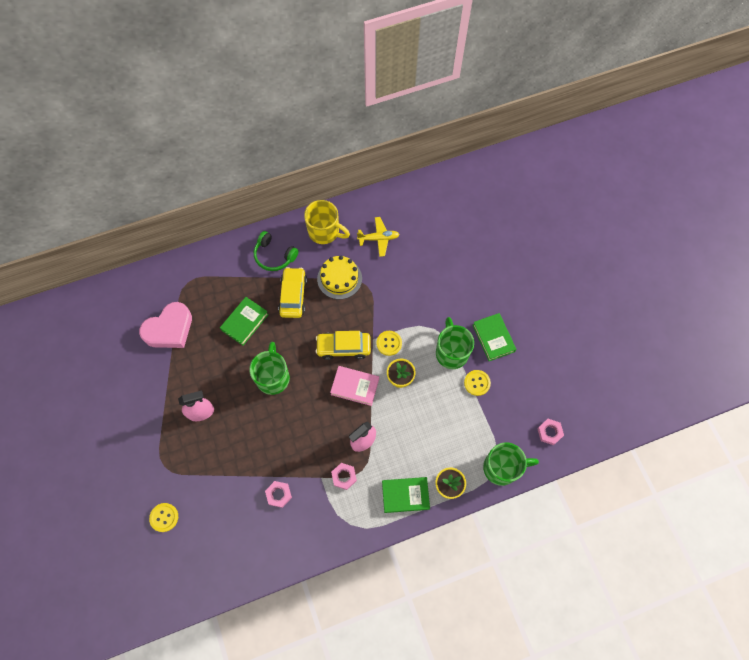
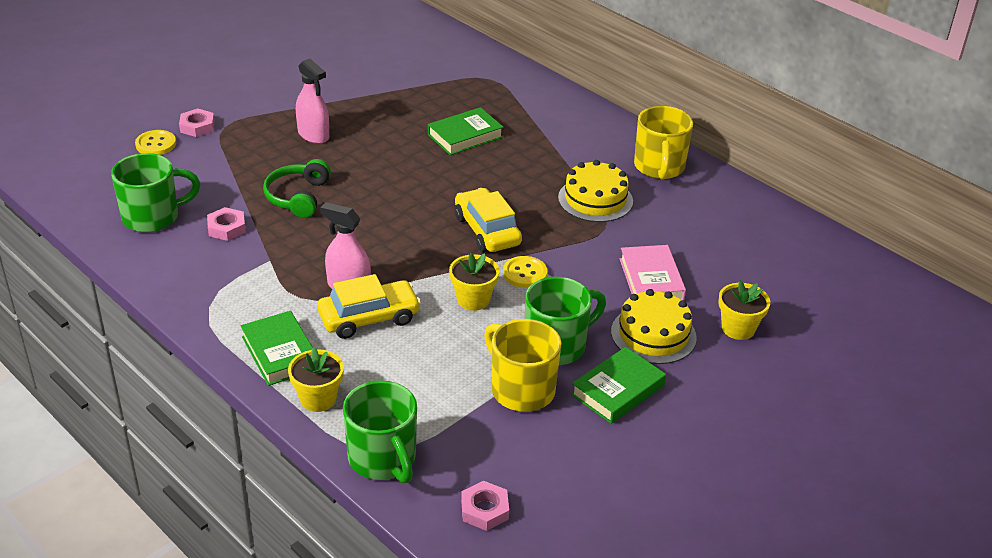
camera: 65 degrees right, 30 degrees down
(169, 329) = (414, 83): pink heart -> none
(245, 322) = (465, 136): green book -> green book turned 45 degrees counterclockwise
(273, 377) = (399, 179): green mug -> green mug (153, 217)
(274, 256) = (583, 134): green headphones -> green headphones (298, 197)
(293, 296) = (535, 165): yellow car -> yellow car (369, 318)
(344, 476) = (281, 282): pink nut -> pink nut (197, 126)
(355, 386) = (431, 257): pink book -> pink book (651, 280)
(378, 238) = (693, 220): yellow plane -> none
(460, 303) = (653, 334): none -> yellow cake
(470, 262) = (738, 328): none -> yellow flower pot
(477, 383) = (521, 389): yellow button -> yellow mug

